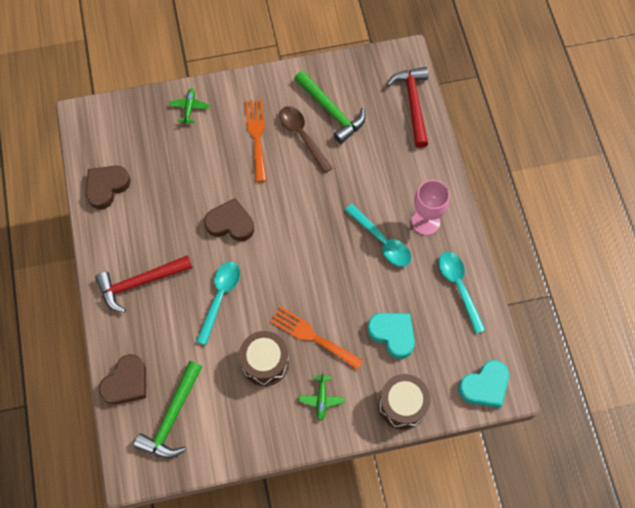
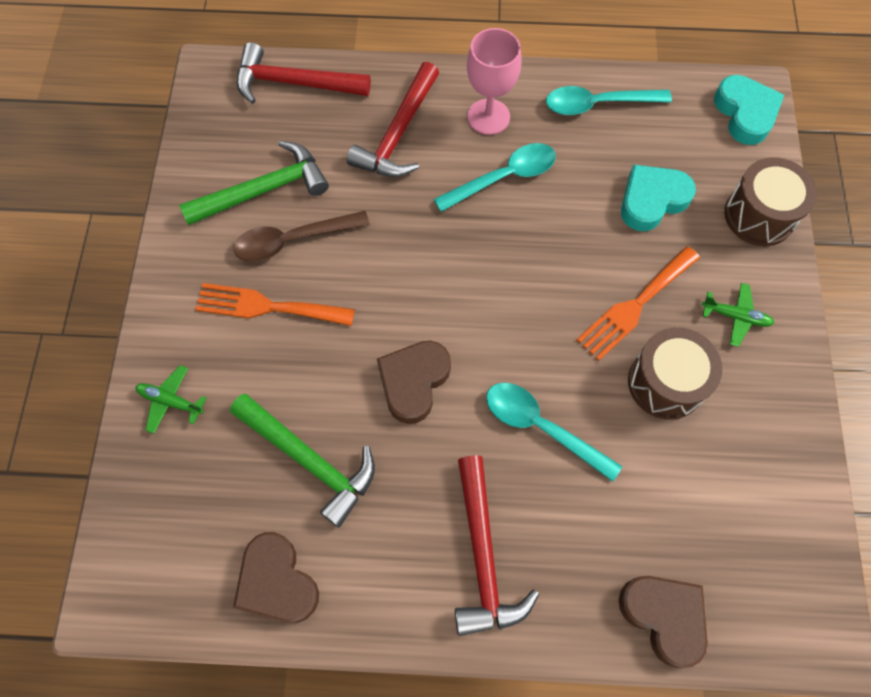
camera: 75 degrees left, 0 degrees up
(172, 417) = (735, 548): green hammer -> green hammer (309, 460)
(395, 172) = (398, 133): none -> red hammer

